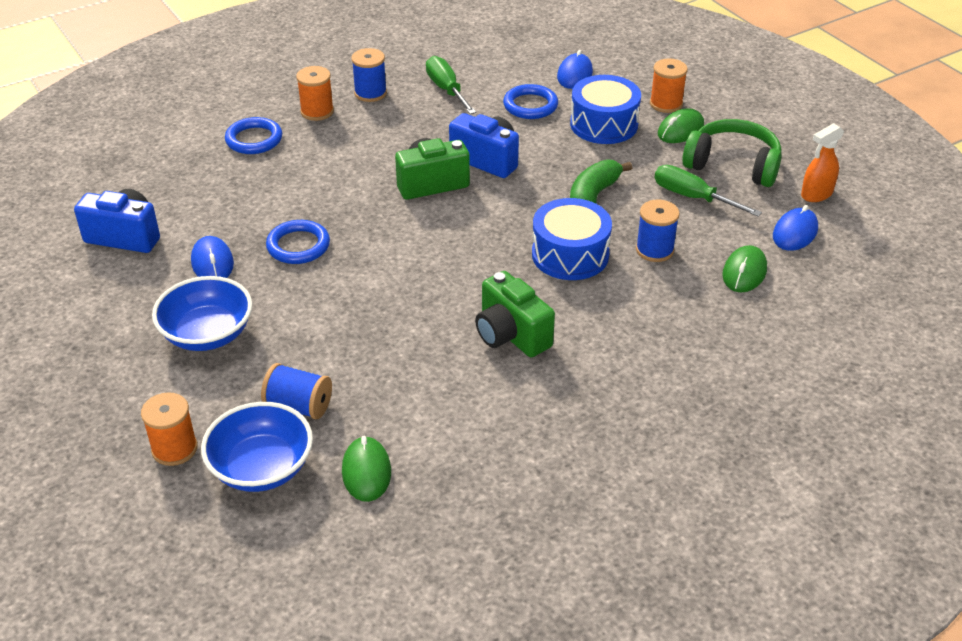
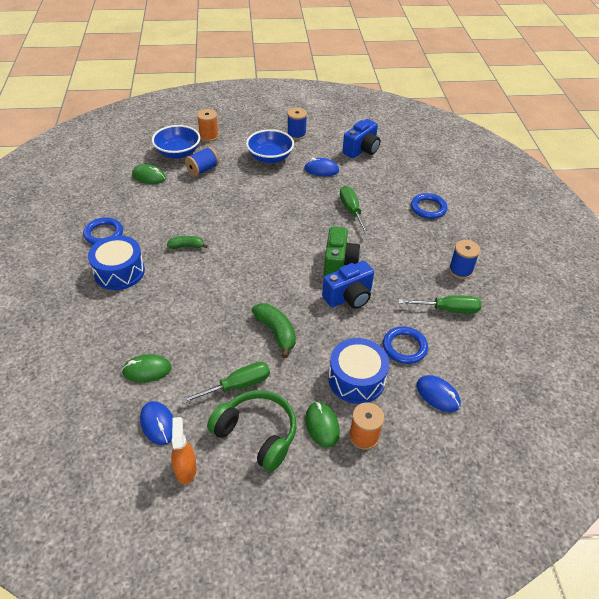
camera: 115 degrees right, 5 degrees up
(298, 246) = (315, 198): blue ring -> blue ring (104, 234)
(307, 203) = (351, 211): none -> green screwdriver
(317, 111) = (448, 240): orange spool -> none
(511, 335) = (187, 246): green camera -> green banana
(570, 255) = (229, 295): blue drum -> blue drum (119, 272)
(654, 250) = (202, 336): blue spool -> blue spool (296, 134)
(733, 165) = (257, 434): green headphones -> green headphones turned 105 degrees counterclockwise
(744, 272) = (147, 370): green mouse -> green mouse turned 60 degrees counterclockwise

